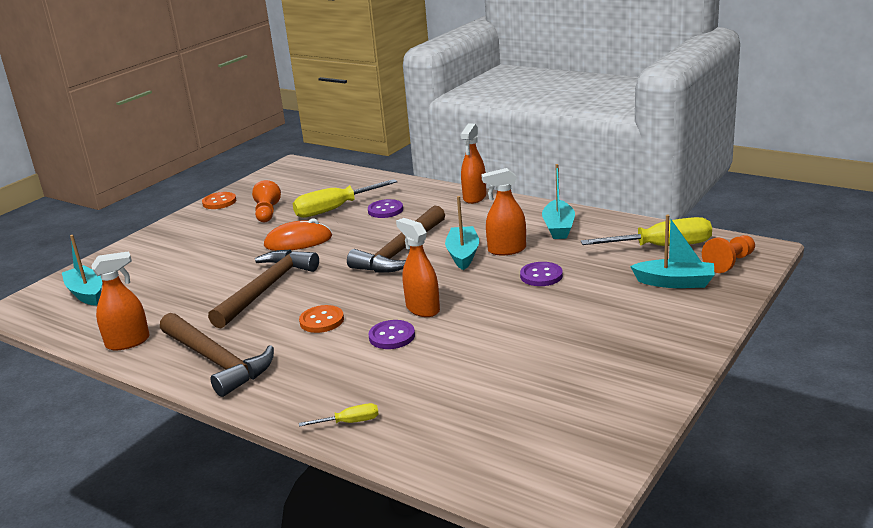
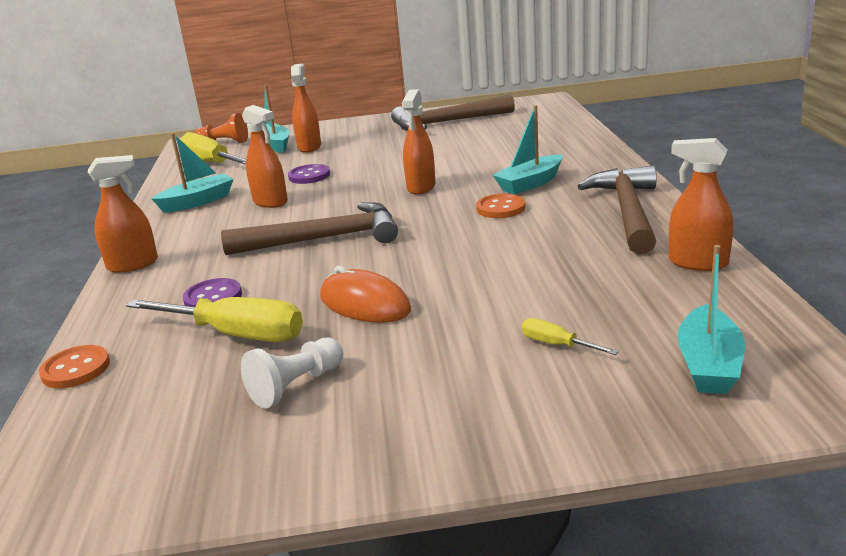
camera: 130 degrees left, 0 degrees up
(219, 202) = (290, 478): orange button -> orange button (76, 369)
(267, 213) = (296, 386): orange pawn -> white pawn
(267, 289) = (493, 258): brown hammer -> brown hammer (446, 122)
(349, 422) = (586, 149): yellow screwdriver -> yellow screwdriver (557, 345)
(392, 336) = (477, 179): purple button -> none
(463, 254) = (300, 212): turquoise boat -> turquoise boat (530, 184)
(634, 296) = (309, 147): none -> orange spray bottle

